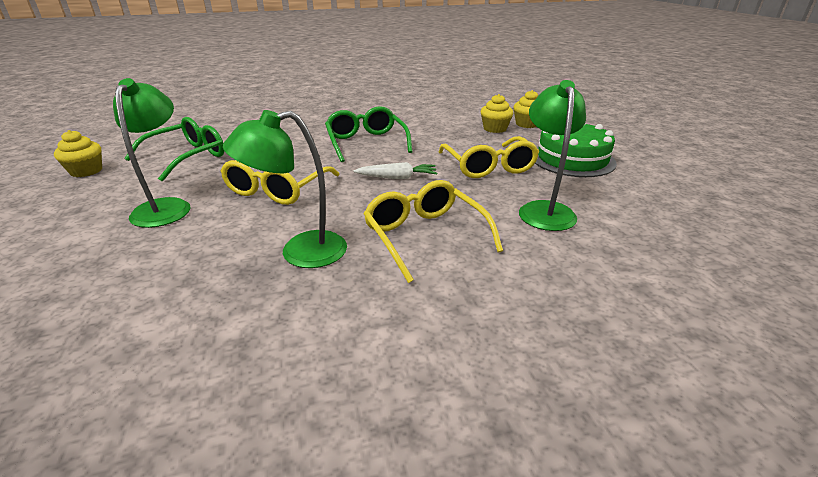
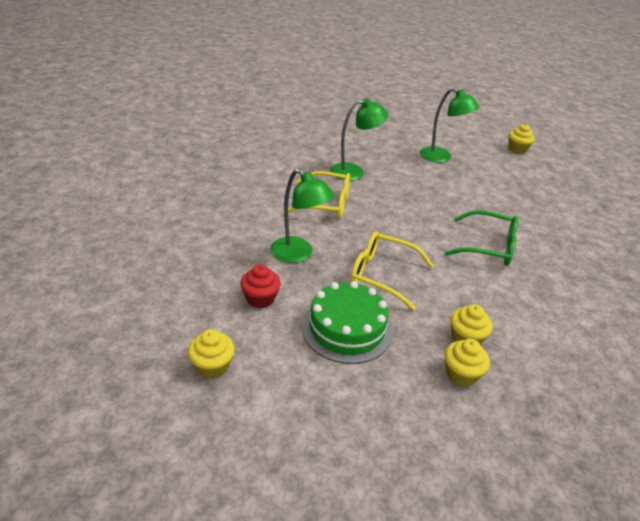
camera: 125 degrees right, 5 degrees up
(187, 157) = (517, 177): green glasses -> none
(277, 189) = (432, 187): yellow glasses -> none
(300, 252) = (354, 172): green lamp -> green lamp turned 60 degrees clockwise
(397, 177) = (406, 229): white carrot -> none
(630, 199) = (260, 298): none -> red cupcake
(715, 185) = (212, 366): none -> yellow cupcake

